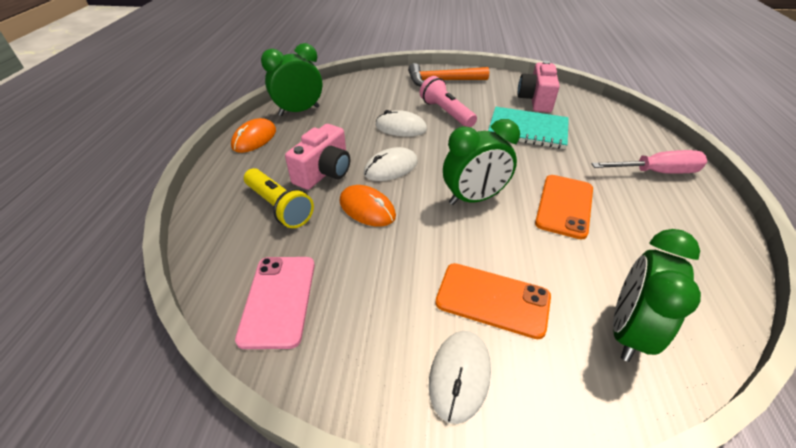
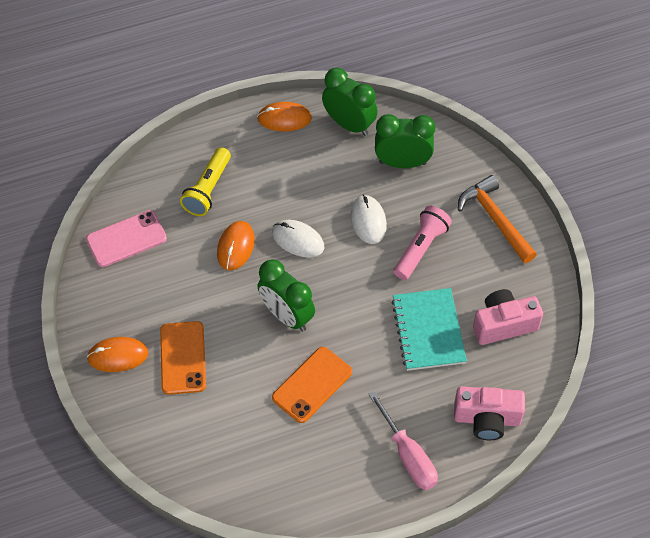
camera: 65 degrees right, 15 degrees up
(324, 172) = (265, 196): pink camera -> pink camera (487, 419)
(459, 376) = (118, 356): white mouse -> orange mouse
(564, 206) = (312, 385): orange phone -> orange phone turned 45 degrees counterclockwise
(627, 331) = (192, 442): green clock -> green clock (402, 163)

